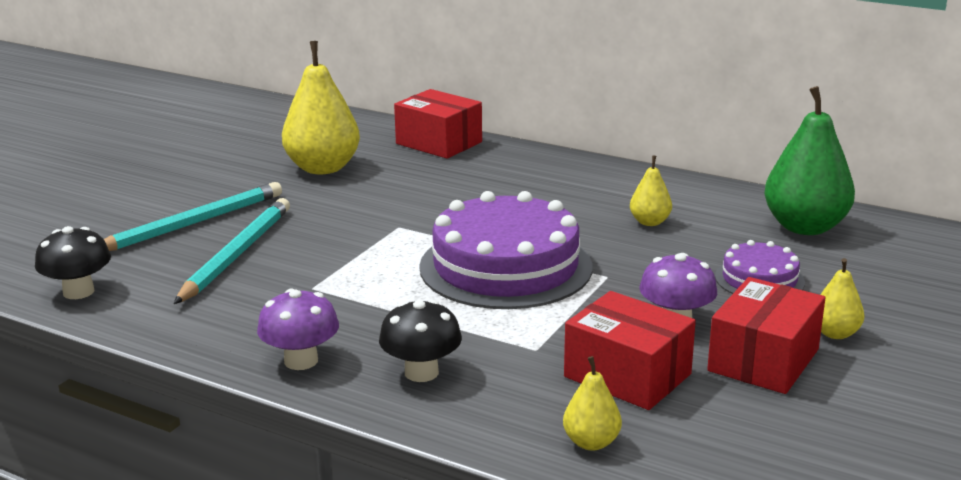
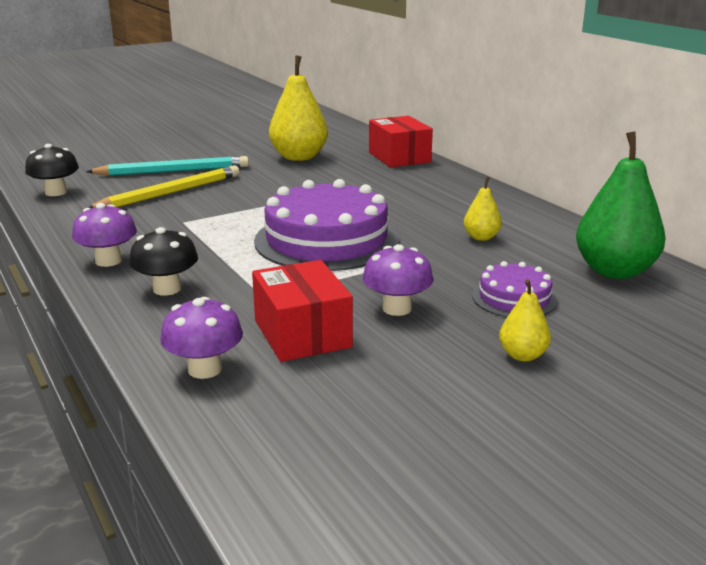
camera: 30 degrees right, 0 degrees up
(237, 254) = (170, 193): turquoise pencil -> yellow pencil
(591, 442) = (205, 369): yellow pear -> purple mushroom
(763, 360) = (427, 356): red box -> none

